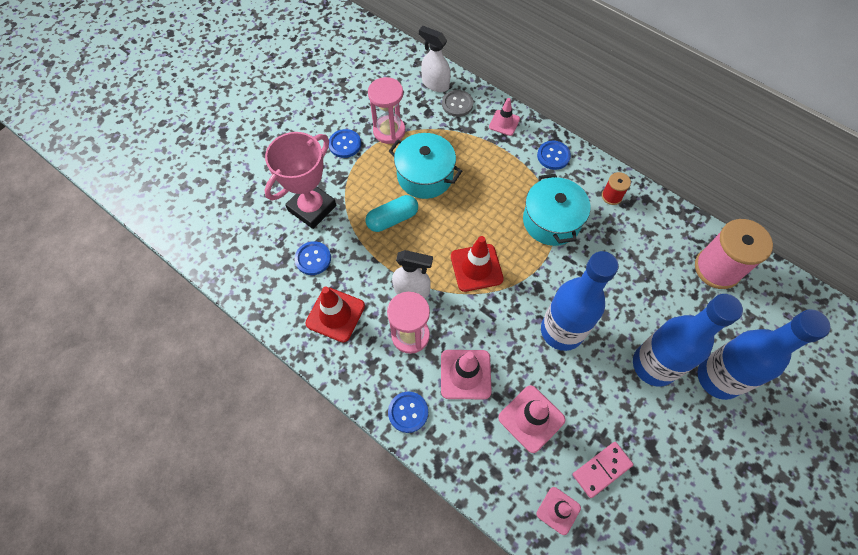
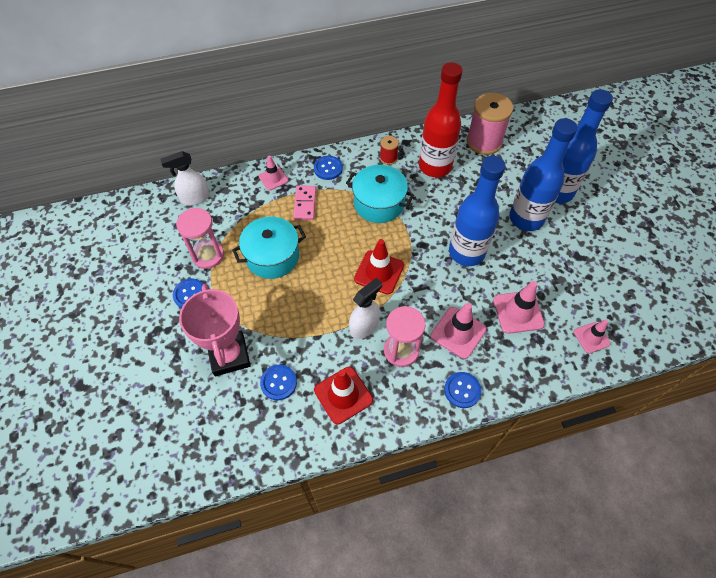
camera: 55 degrees left, 5 degrees down
(392, 219) = (291, 302): turquoise capsule -> none
(457, 104) = (228, 196): grey button -> none
(602, 470) = (578, 294): pink domino -> pink domino (305, 204)
(640, 242) = (435, 166): none -> red bottle

